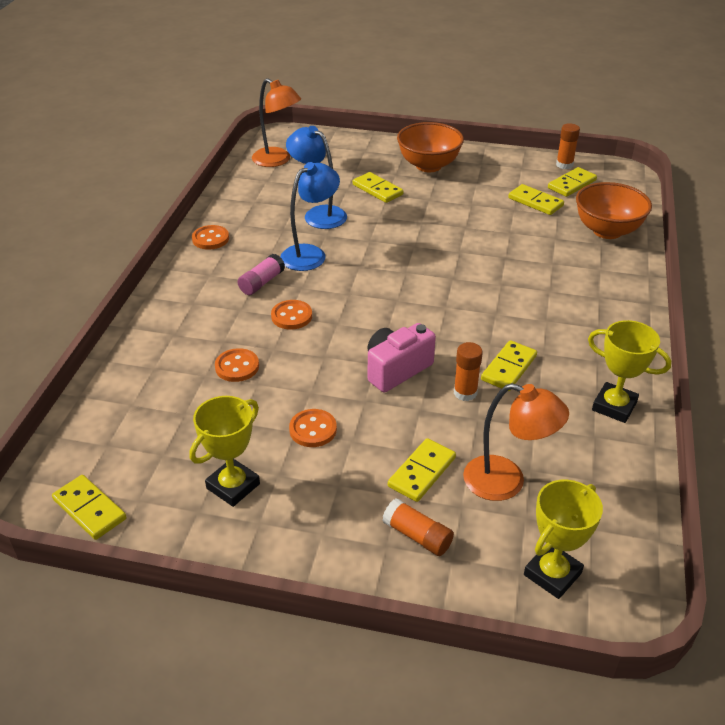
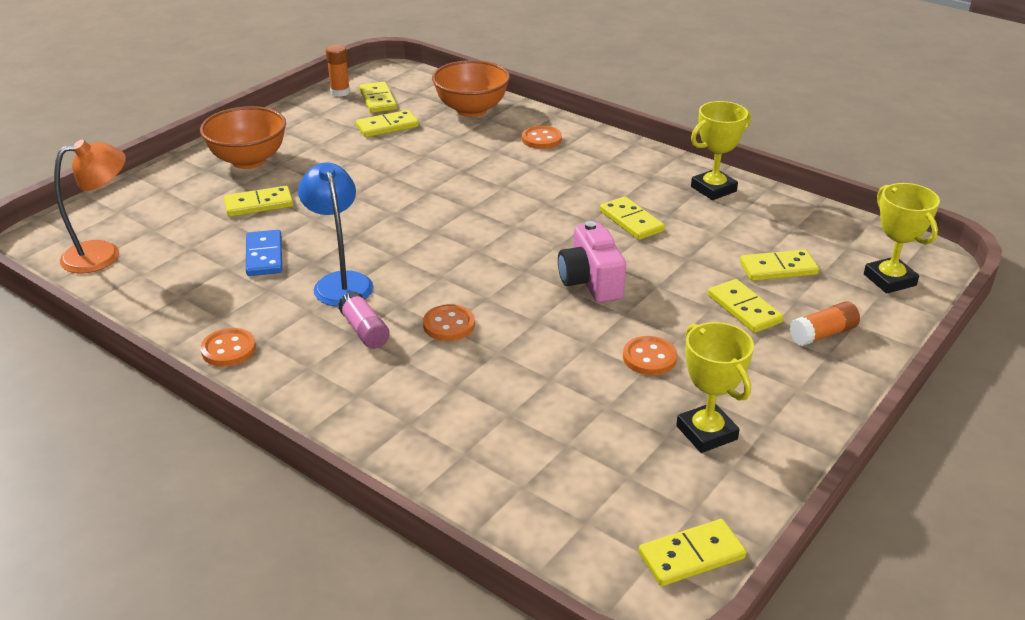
camera: 65 degrees left, 5 degrees down
(237, 367) = (511, 386): orange button -> orange button (541, 139)
(318, 214) = (264, 256): blue lamp -> blue domino
(465, 393) = (650, 254): orange glue stick -> none
(506, 482) = (778, 268): orange lamp -> yellow domino

